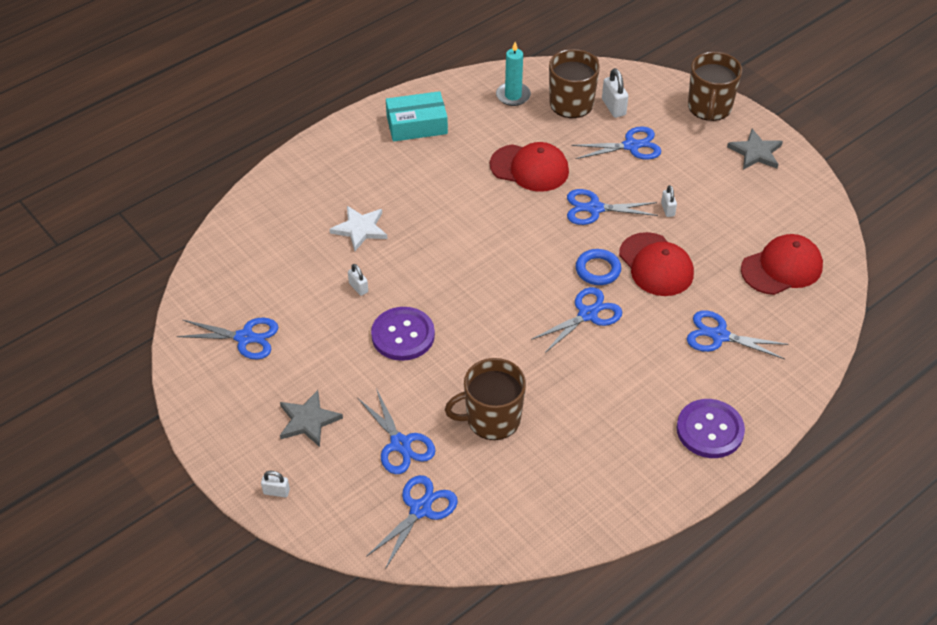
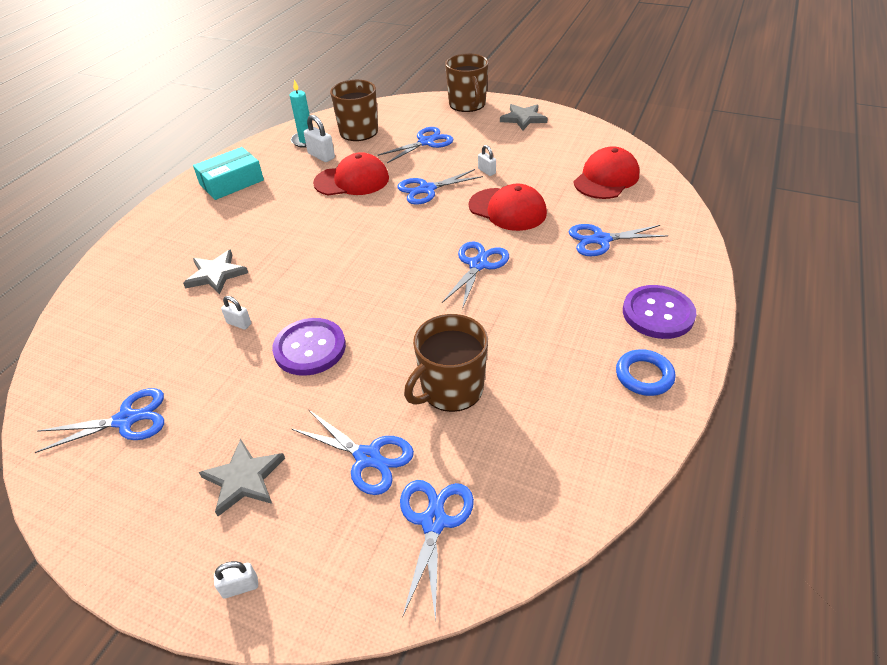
camera: 25 degrees left, 5 degrees down
(360, 229) = (216, 274): white star -> grey star
(598, 270) = (462, 229): blue ring -> blue ring (644, 376)
(613, 107) = (394, 124): white padlock -> white padlock (321, 156)

